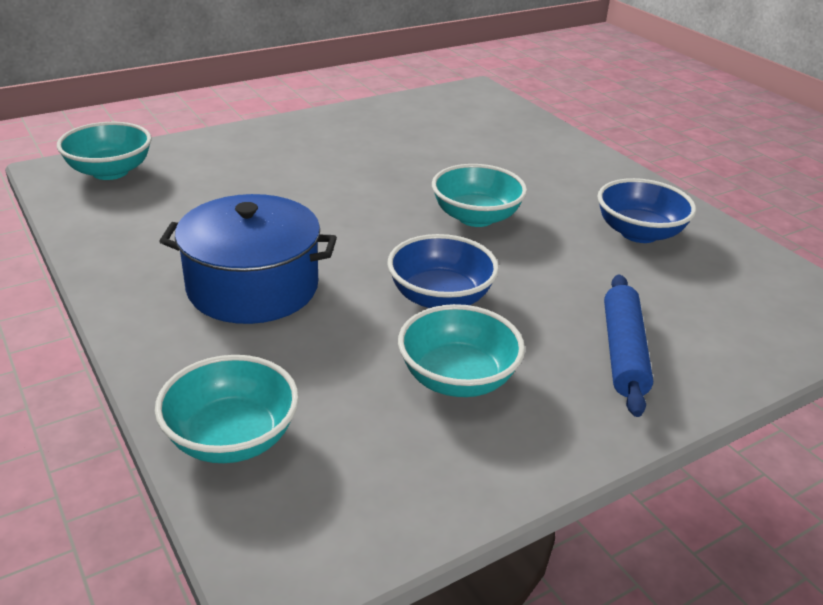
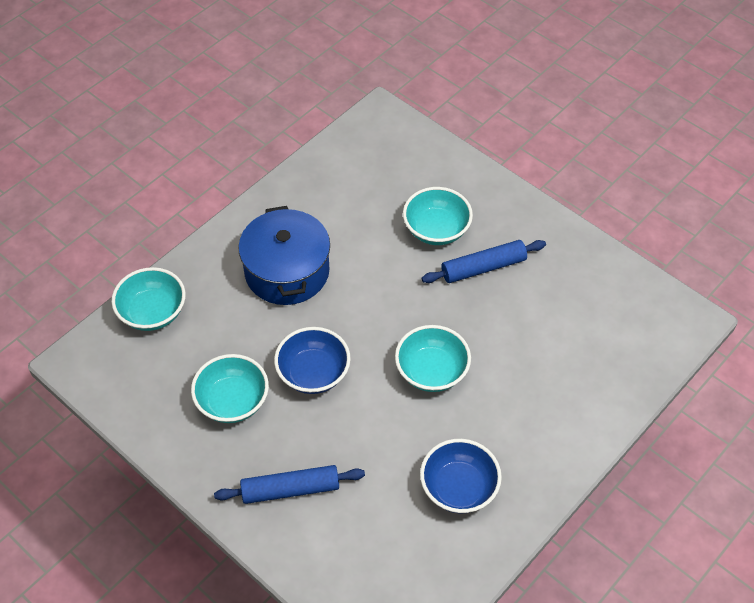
camera: 75 degrees right, 20 degrees up
(110, 171) = (393, 140): turquoise bowl -> turquoise bowl (436, 230)
(350, 161) = (483, 267): none -> blue rolling pin

